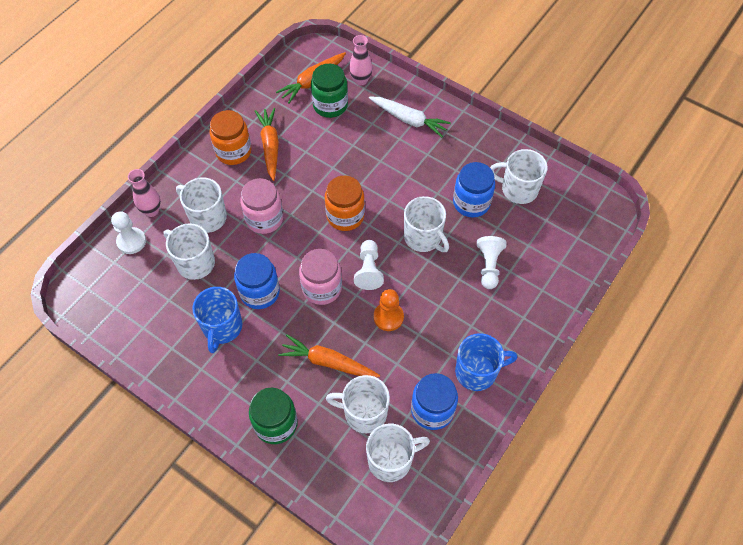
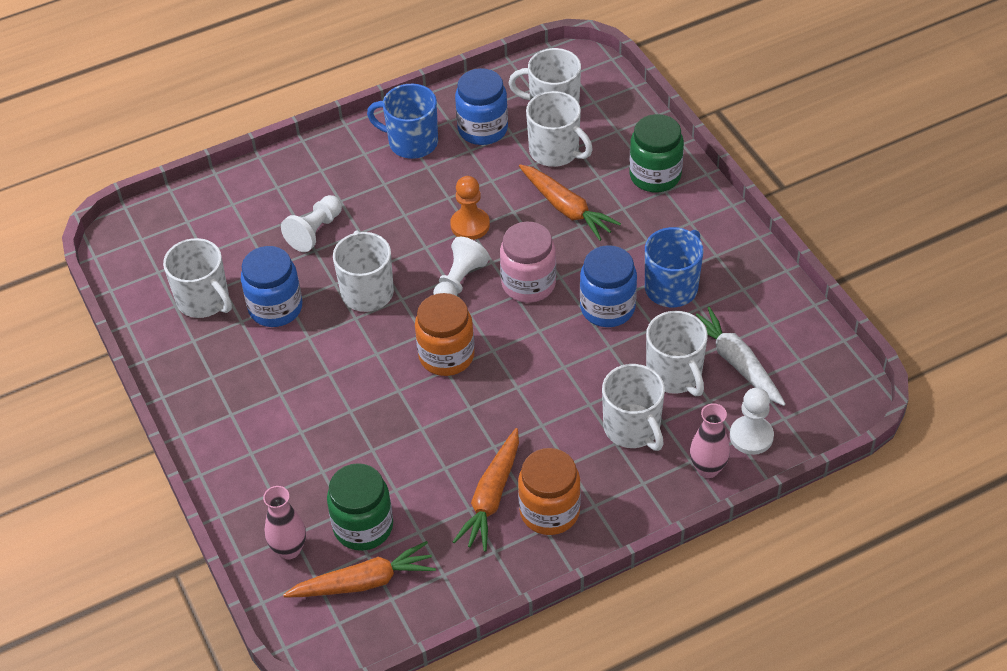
camera: 150 degrees left, 10 degrees down
(264, 219) = (555, 394): pink jar -> none
(409, 120) = (266, 453): white carrot -> white carrot (736, 363)

